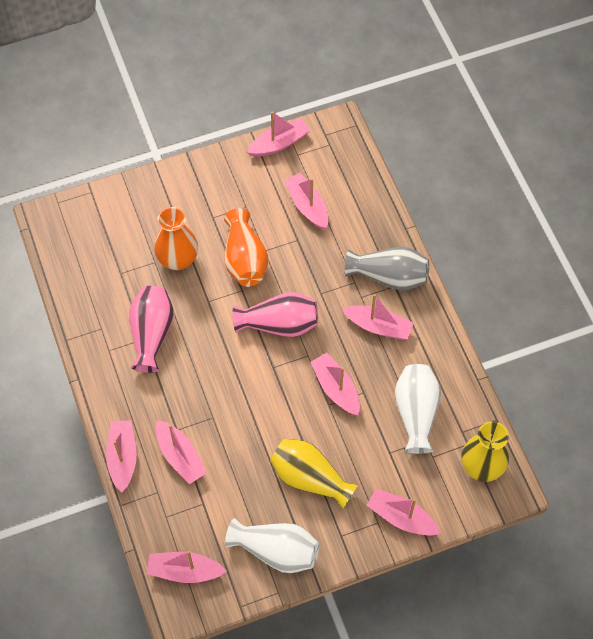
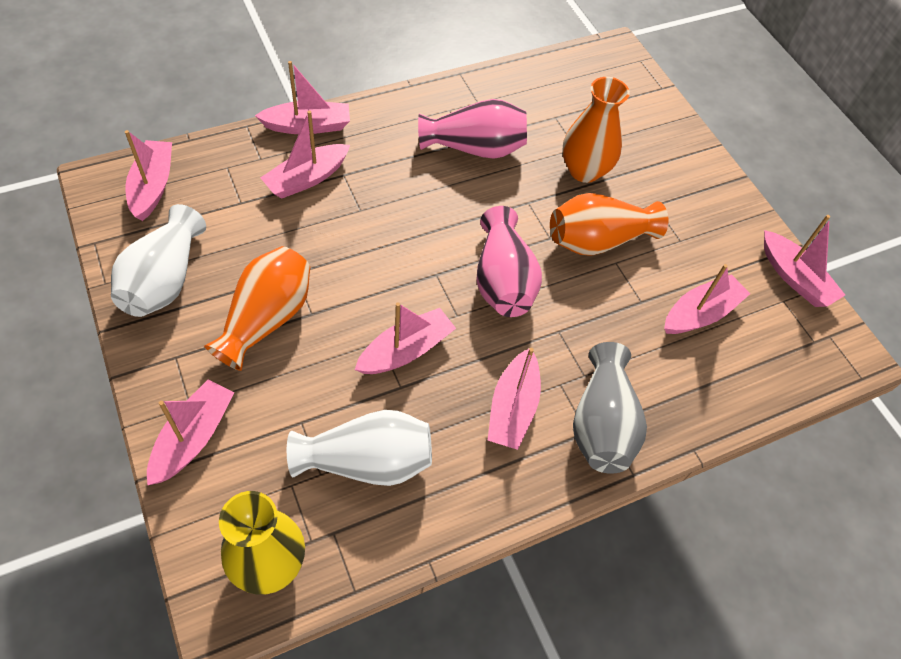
camera: 80 degrees right, 5 degrees down
(310, 478) = (266, 318): yellow vase -> orange vase

